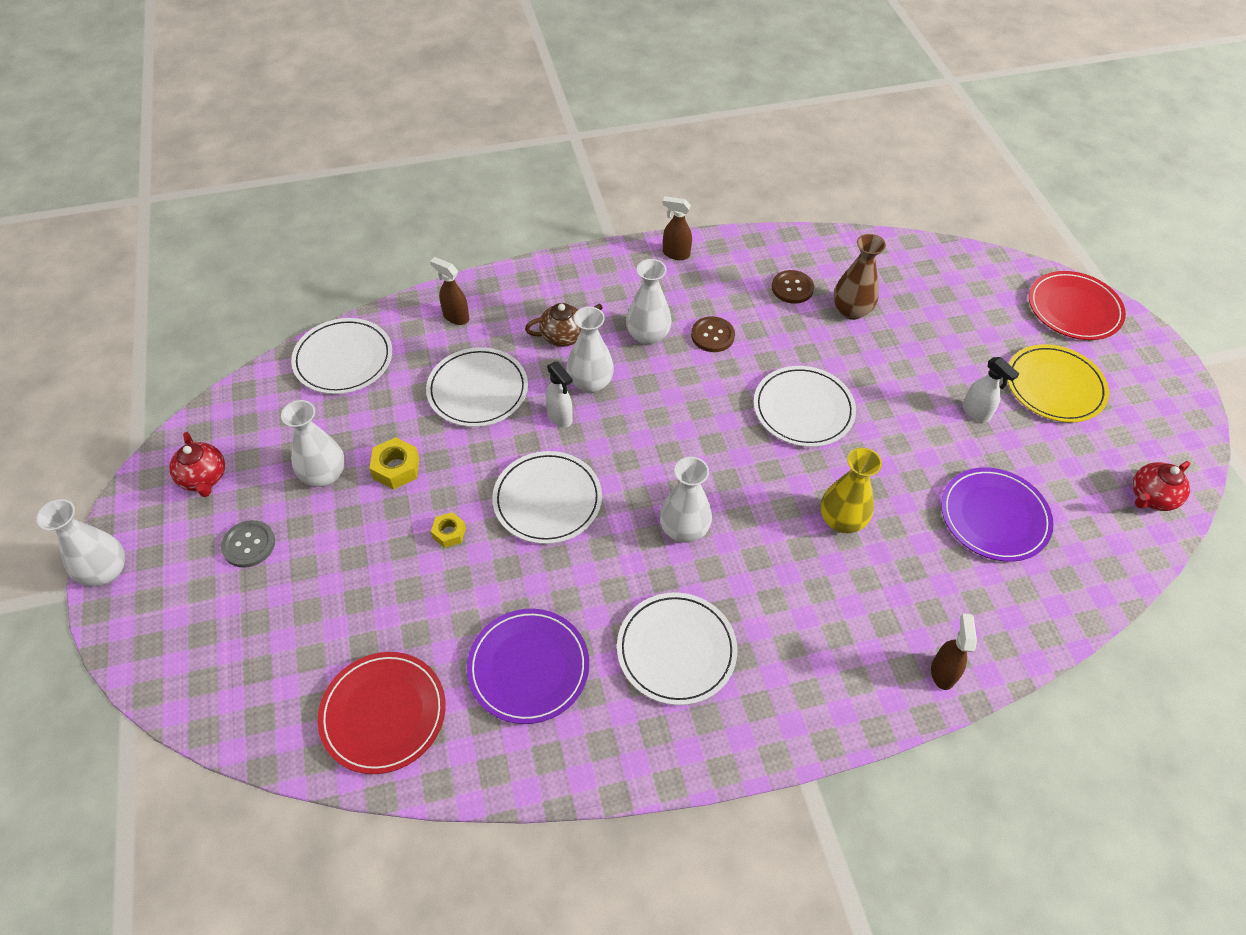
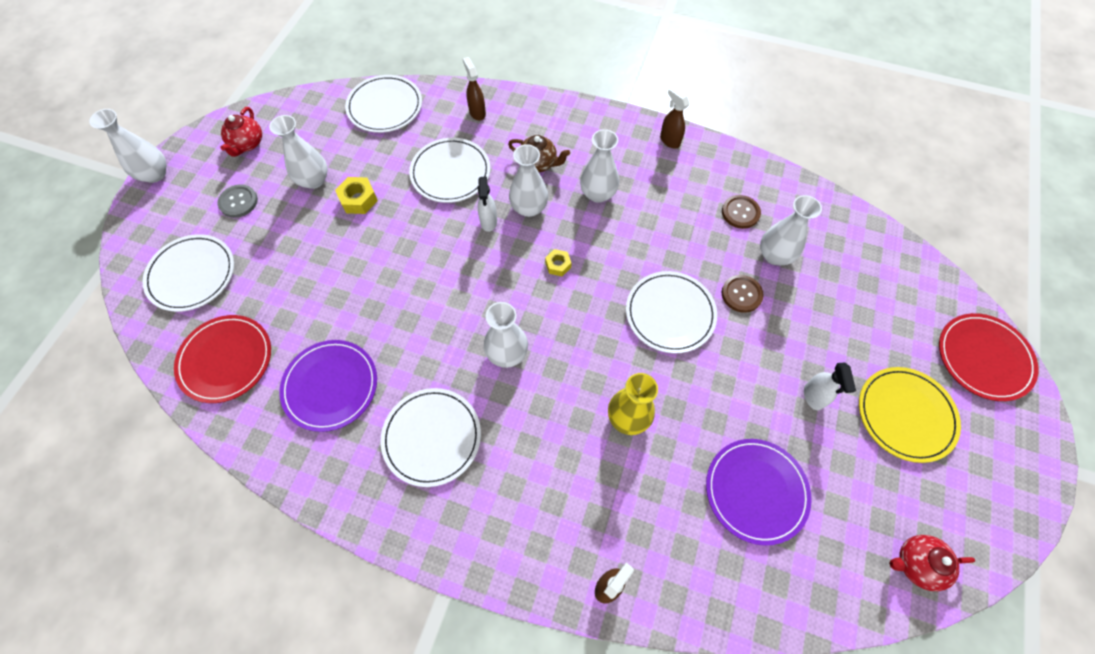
camera: 35 degrees right, 10 degrees up
(449, 533) = (355, 263): yellow nut -> yellow nut (558, 265)
(547, 500) = (434, 276): white plate -> white plate (192, 274)
(712, 335) = (646, 218): brown button -> brown button (741, 294)
(851, 310) = (774, 255): brown vase -> white vase

